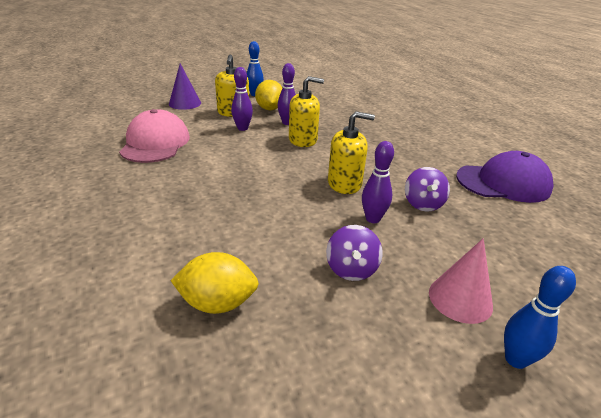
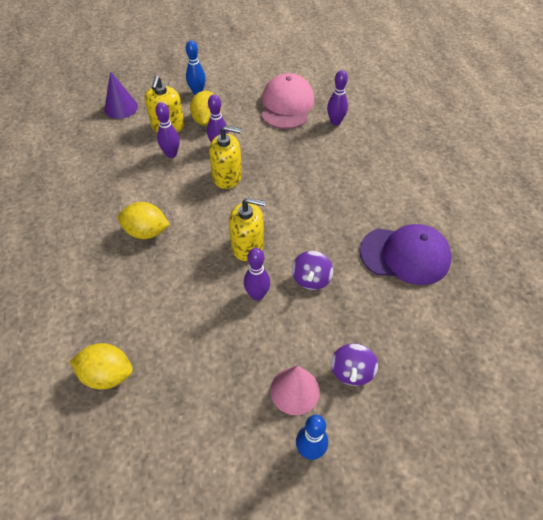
camera: 10 degrees right, 20 degrees up
(155, 143) = (84, 175): pink cap -> pink cap (286, 105)
(233, 178) = (146, 232): none -> yellow lemon
(351, 269) = (218, 351): purple spinning top -> purple spinning top (351, 371)
(385, 108) = (335, 122): none -> purple bowling pin

